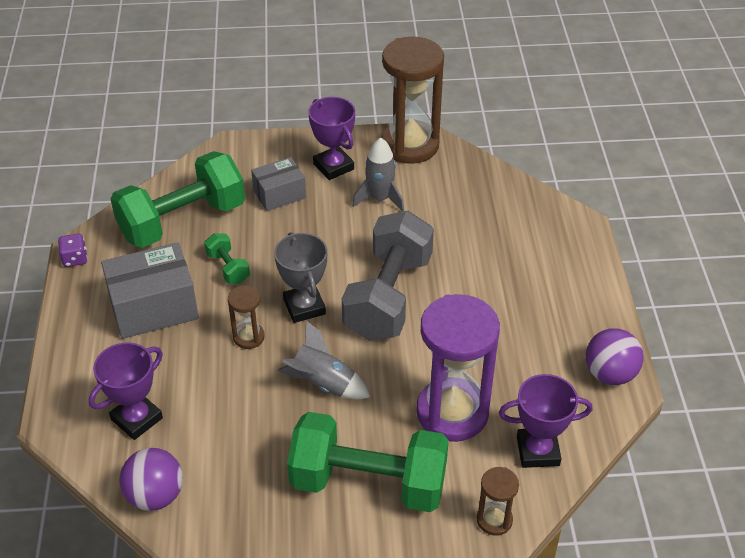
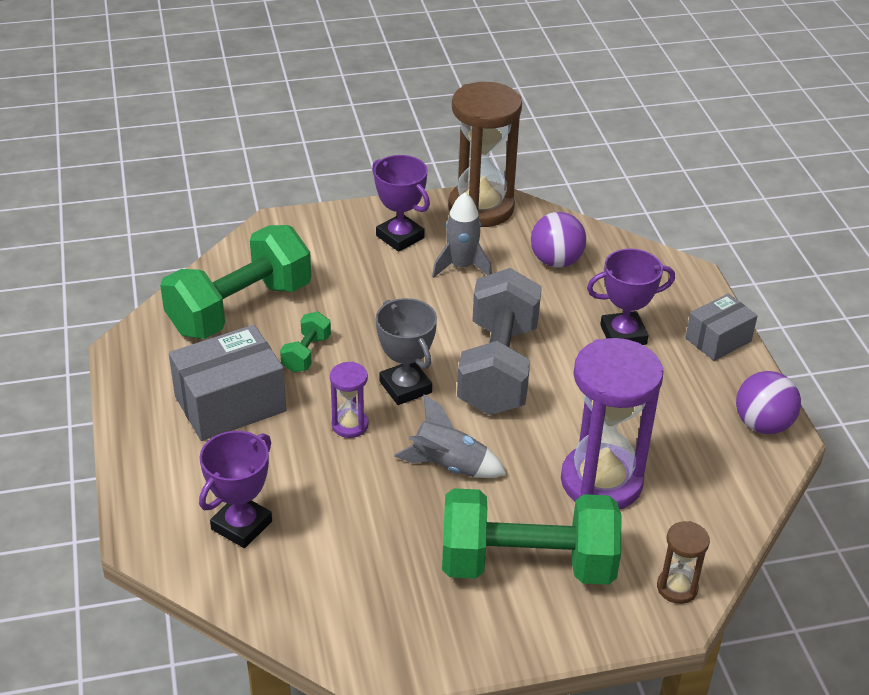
camera: 10 degrees left, 5 degrees down
(75, 259) = (122, 360): purple dice -> none
(155, 495) = (285, 605): purple ball -> purple ball (556, 261)
(228, 268) = (306, 354): green dumbbell -> green dumbbell turned 60 degrees clockwise
(248, 337) = (350, 425): brown hourglass -> purple hourglass
(279, 194) = (345, 271): grey box -> grey box (718, 340)
(538, 451) = (705, 511): purple trophy -> purple trophy (623, 334)

